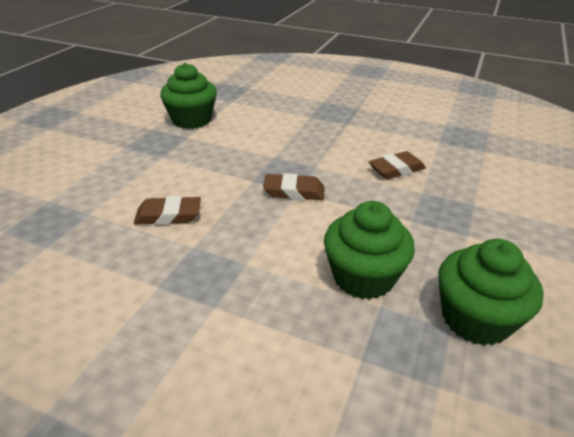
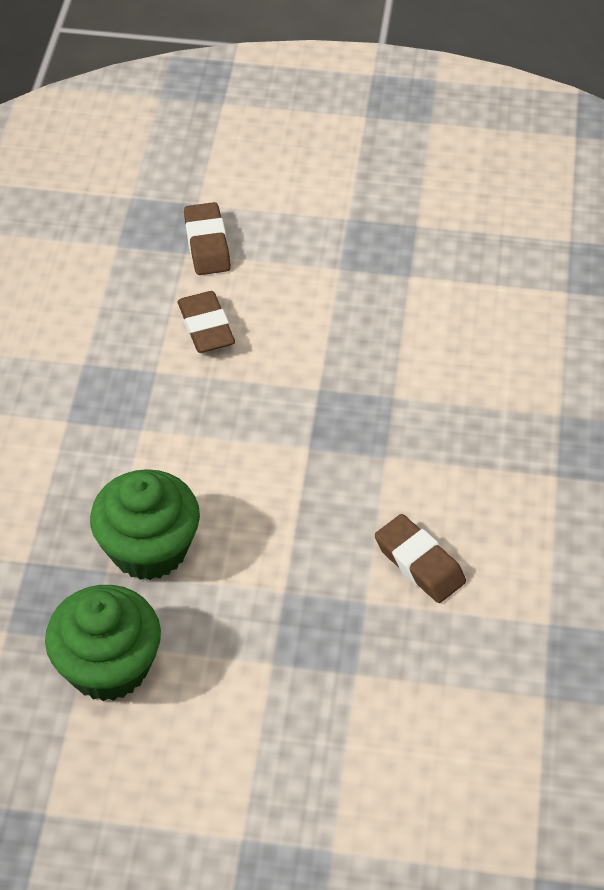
camera: 75 degrees right, 15 degrees up
(192, 120) = (467, 262): green cupcake -> none
(294, 192) = (306, 443): brown eraser -> brown eraser (207, 244)

